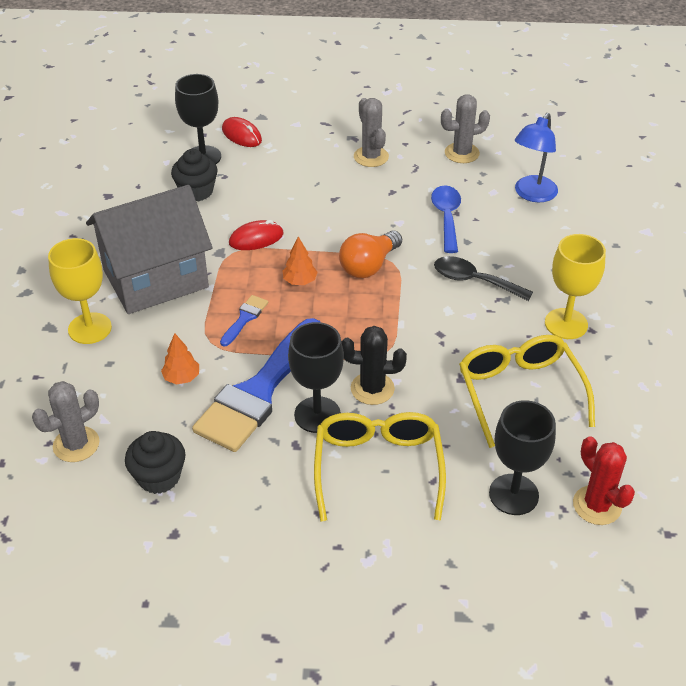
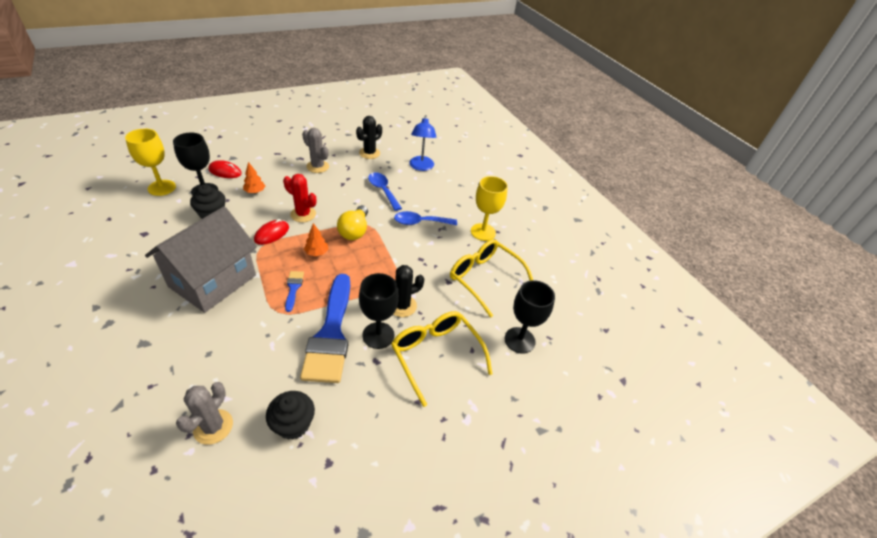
camera: 35 degrees left, 0 degrees up
(90, 328) = (178, 333): yellow goblet -> yellow goblet (162, 188)
(181, 377) = (270, 344): orange tree -> orange tree (255, 191)
(369, 266) = (354, 231): orange light bulb -> yellow light bulb
(462, 153) = (369, 153): grey cactus -> black cactus
(474, 281) = (420, 222): black spoon -> blue spoon
(597, 505) = (563, 328): red cactus -> red cactus (303, 214)

